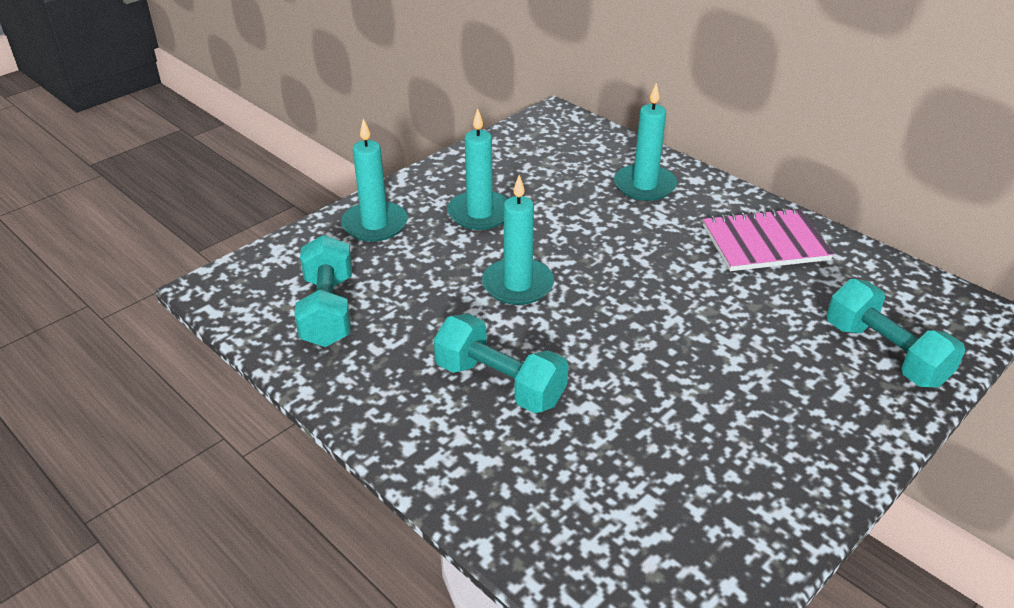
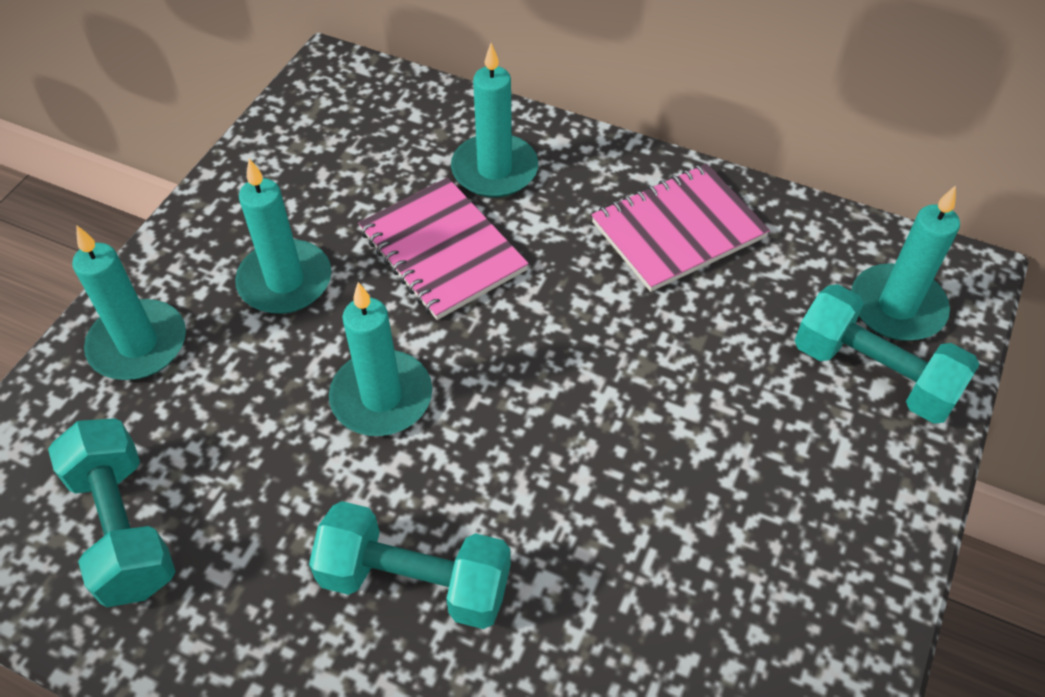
camera: 20 degrees left, 15 degrees up
(590, 220) = (442, 251): none -> pink notebook
(920, 320) = (897, 307): none -> turquoise candle

